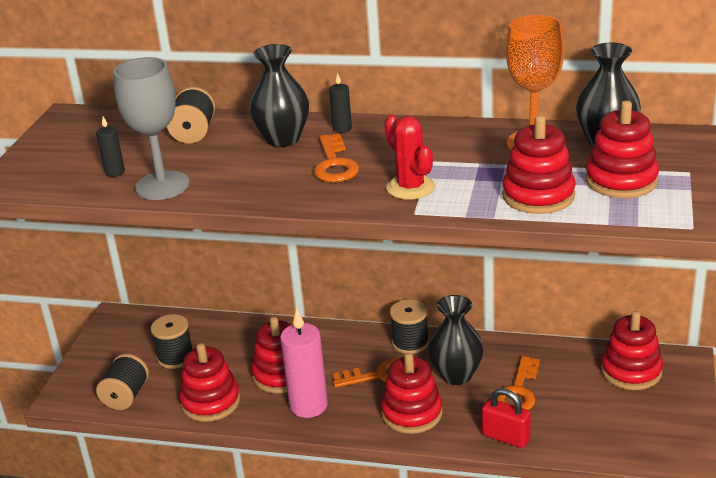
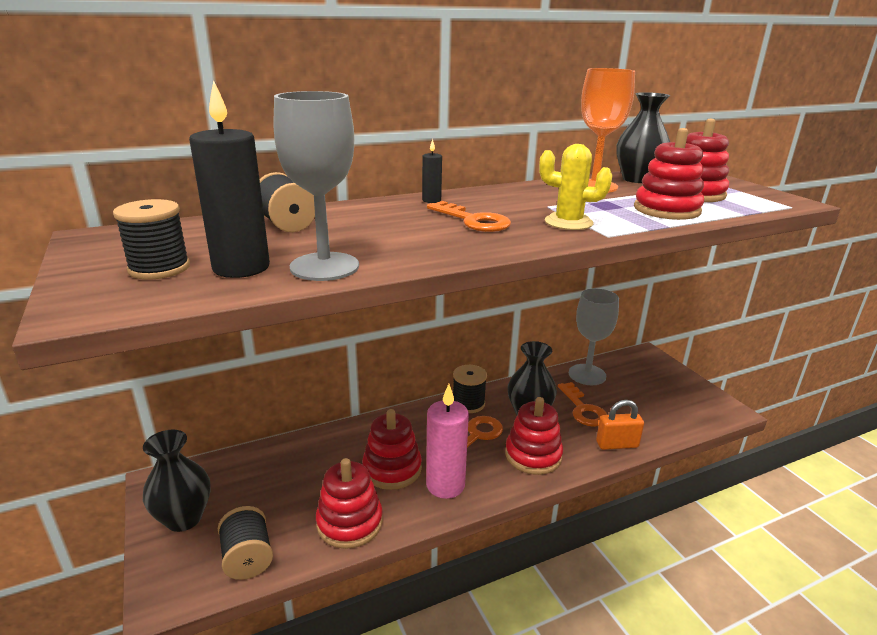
camera: 40 degrees left, 5 degrees down
(115, 172) = (241, 268): black candle -> black candle, size x2.10
(175, 357) = (268, 495): black spool -> black spool (159, 268)
(283, 139) = (390, 214): black vase -> black vase (184, 518)
(410, 187) = (568, 222): red cactus -> yellow cactus
(506, 437) = (617, 444): red padlock -> orange padlock
(573, 358) = (587, 375): none -> grey goblet
(631, 371) = (629, 370): red stacking toy -> none

